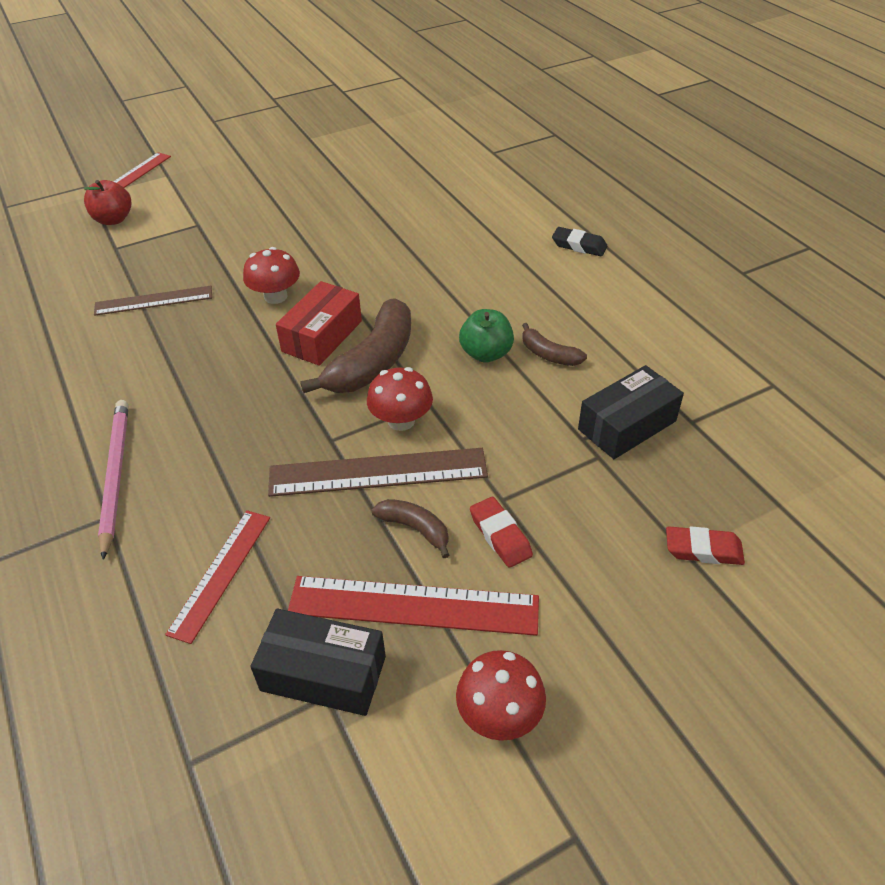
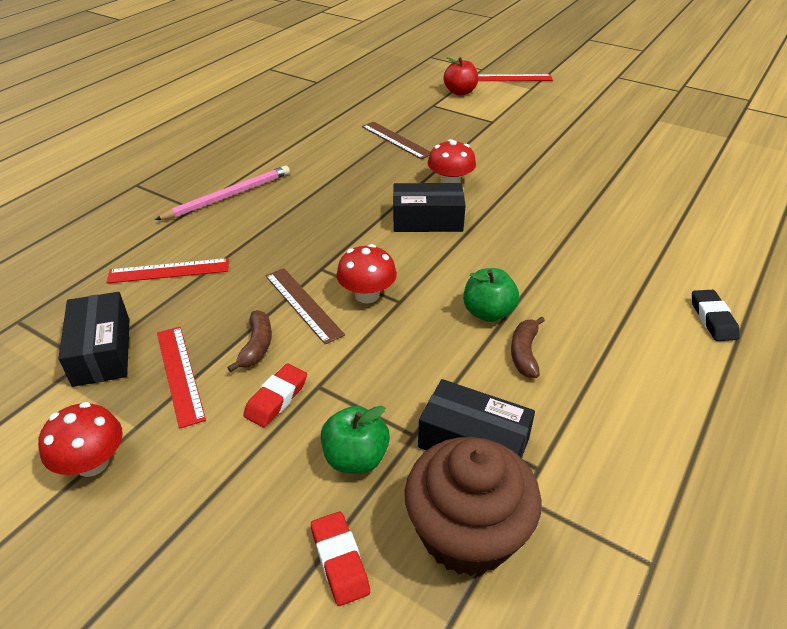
camera: 60 degrees right, 5 degrees down
(322, 336) = (427, 220): red box -> black box
(373, 362) = (421, 255): brown banana -> none
(378, 472) = (303, 304): brown ruler -> brown ruler, size x0.66
(413, 605) = (180, 374): red ruler -> red ruler, size x0.66
(604, 503) = (355, 458): none -> green apple
(710, 465) = (467, 533): none -> brown cupcake

